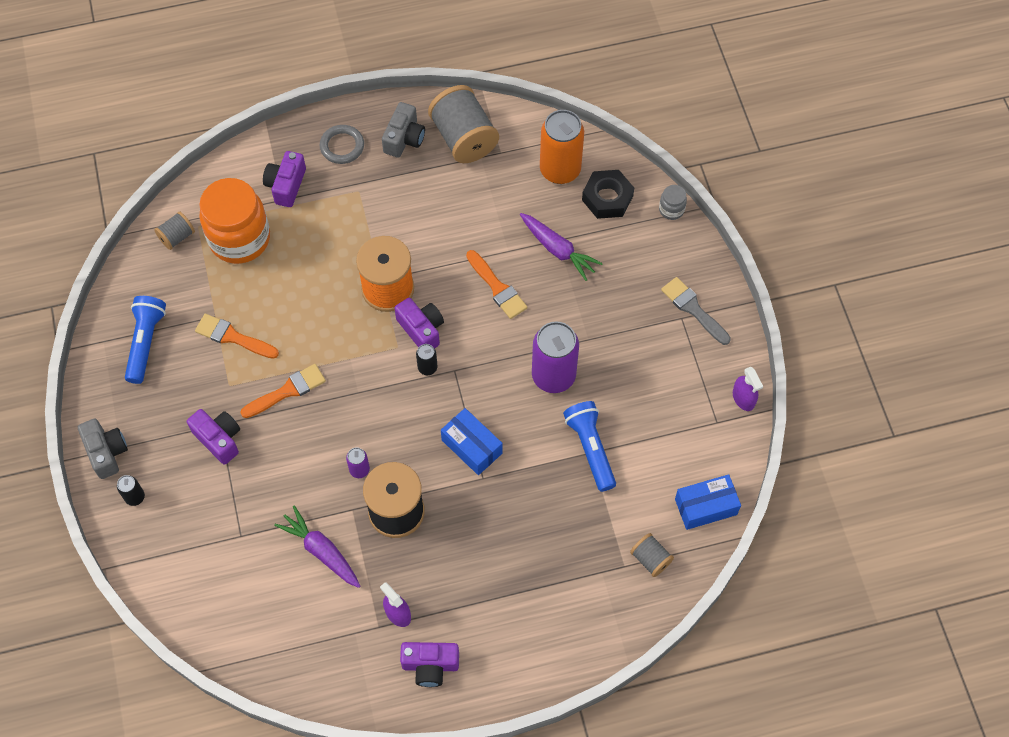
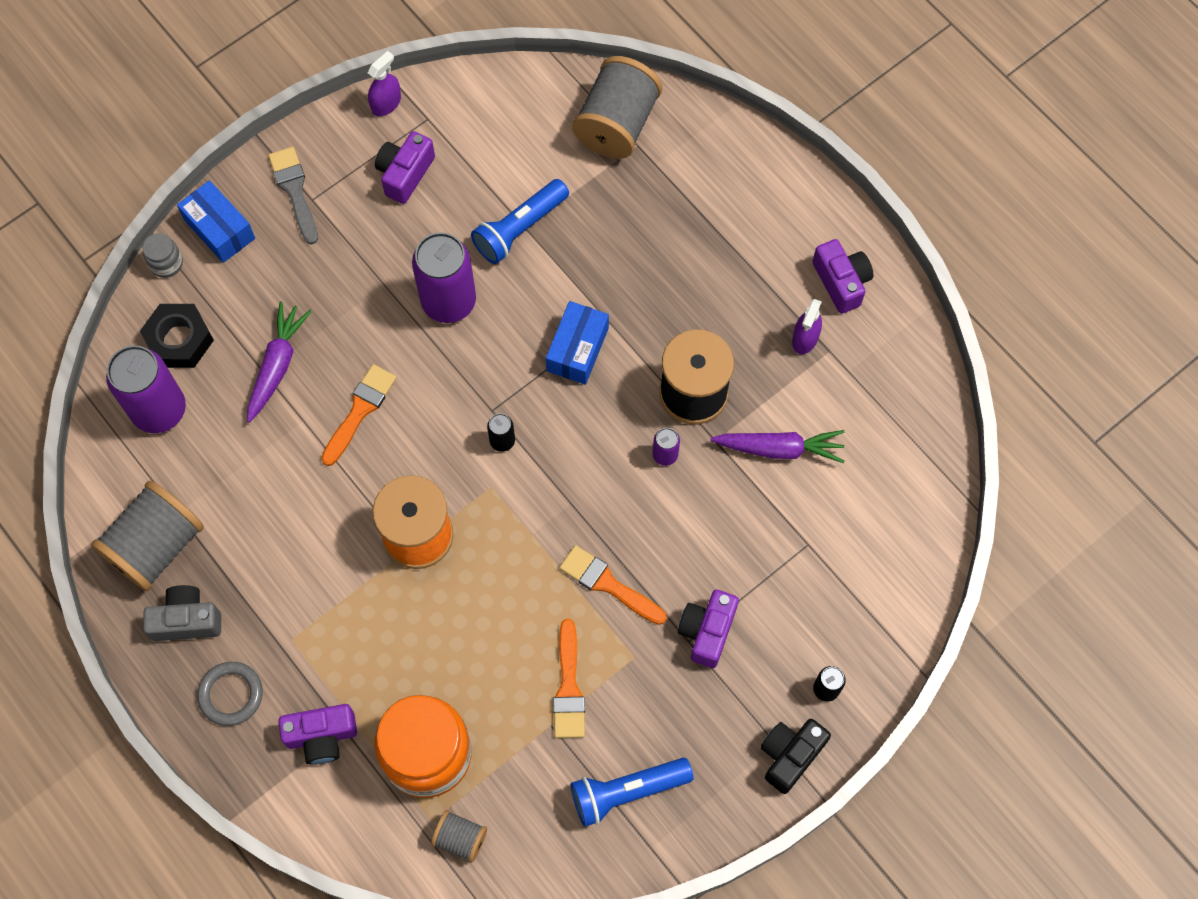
camera: 115 degrees left, 5 degrees up
(106, 452) = (790, 755): grey camera -> black camera
(321, 551) = (779, 449): purple carrot -> purple carrot turned 105 degrees counterclockwise
(421, 329) = (455, 470): purple camera -> purple camera (405, 174)
(560, 170) = (159, 410): orange can -> purple can
(650, 559) = (617, 124): grey spool -> grey spool, size x2.00
(693, 309) = (295, 191): grey brush -> grey brush turned 135 degrees clockwise
(705, 507) = (532, 95): blue box -> blue box (219, 229)

